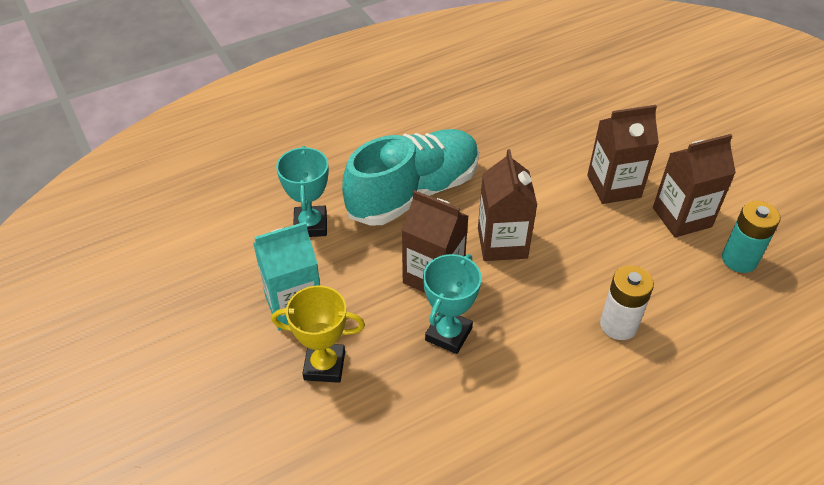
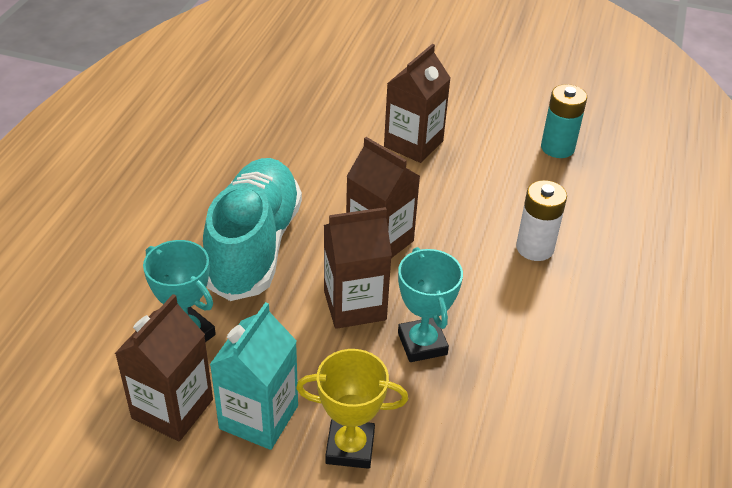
camera: 45 degrees left, 5 degrees down
(324, 366) = (350, 447): yellow trophy -> yellow trophy turned 45 degrees clockwise
(682, 217) = (487, 139): brown carton -> brown carton (172, 408)

